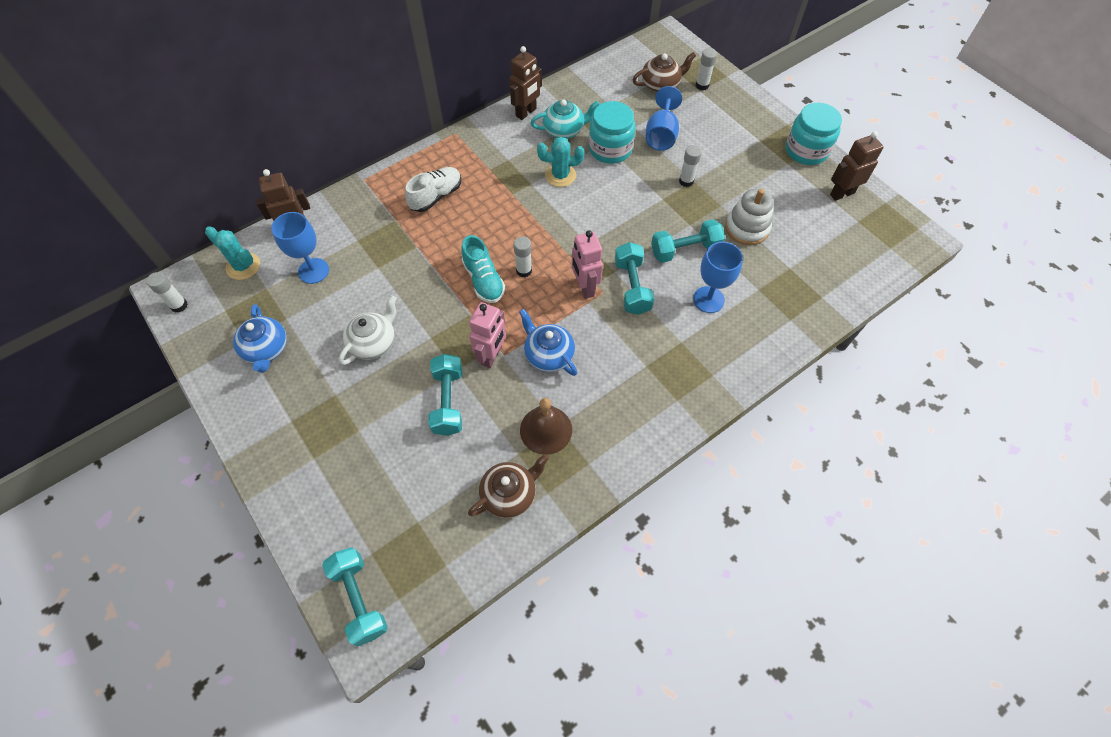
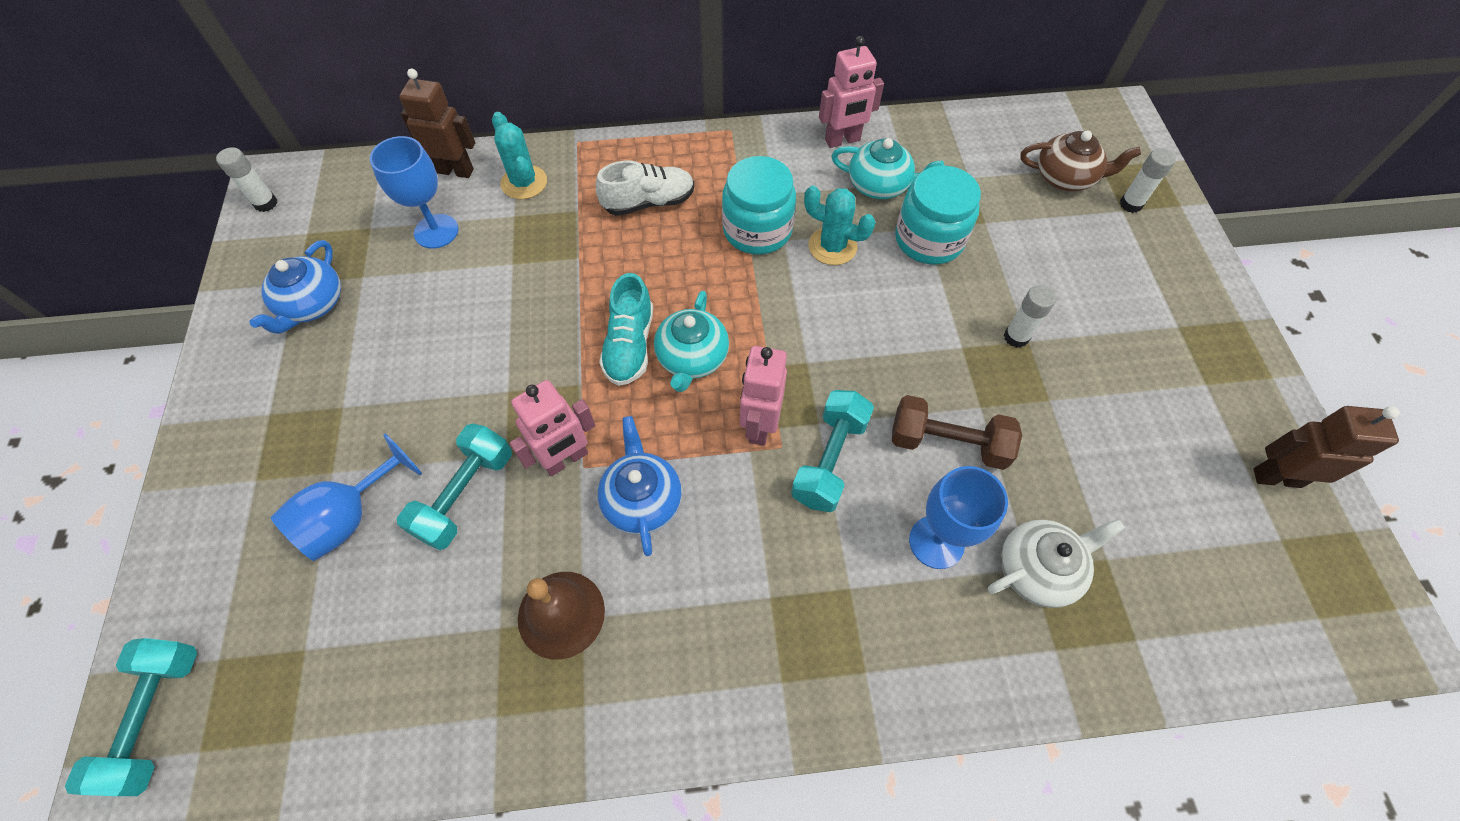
camera: 30 degrees right, 0 degrees up
(243, 266) = (366, 188): turquoise cactus -> turquoise cactus (524, 182)
(374, 342) = (436, 361): white teapot -> white teapot (1038, 569)
(510, 494) = (446, 685): brown teapot -> none
(524, 270) = (692, 358): white glue stick -> turquoise teapot
(526, 112) = (842, 140): brown robot -> pink robot
(661, 135) = (1020, 251): blue goblet -> blue goblet (349, 517)
(685, 250) = (947, 443): turquoise dumbbell -> brown dumbbell
(747, 228) = (1071, 456): white stacking toy -> none
(806, 150) = (1251, 377): turquoise jar -> turquoise jar (757, 230)

